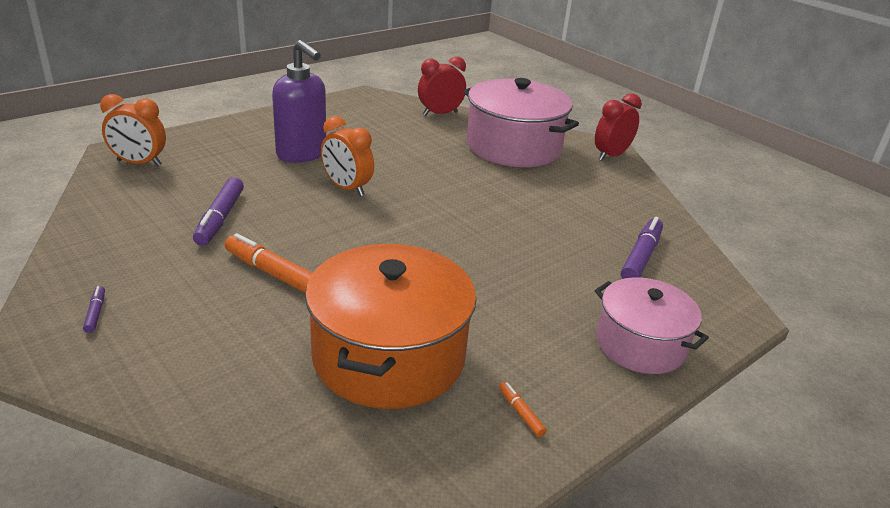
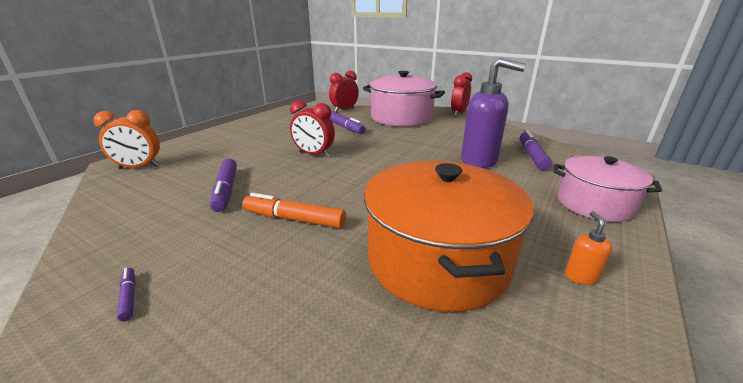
camera: 15 degrees left, 5 degrees down
(302, 154) = (268, 142): purple soap dispenser -> purple soap dispenser (479, 161)
(347, 188) = (314, 154): orange clock -> red clock
(417, 149) = (345, 127): none -> purple marker
(520, 413) = (580, 276): orange marker -> orange soap dispenser

